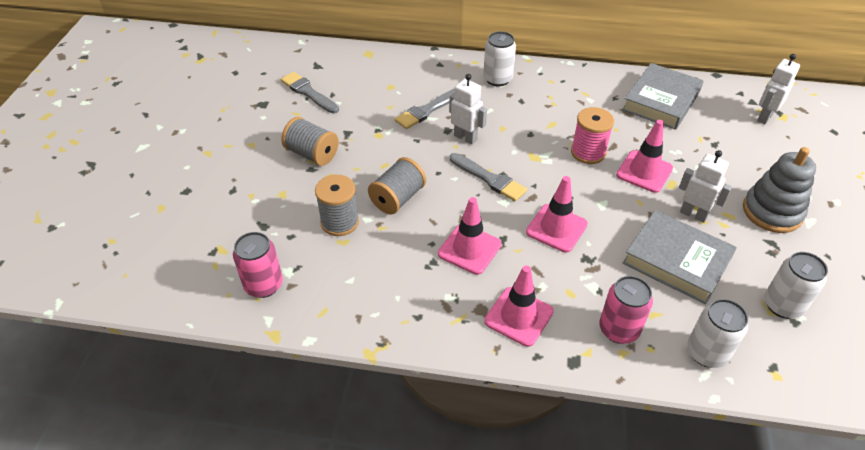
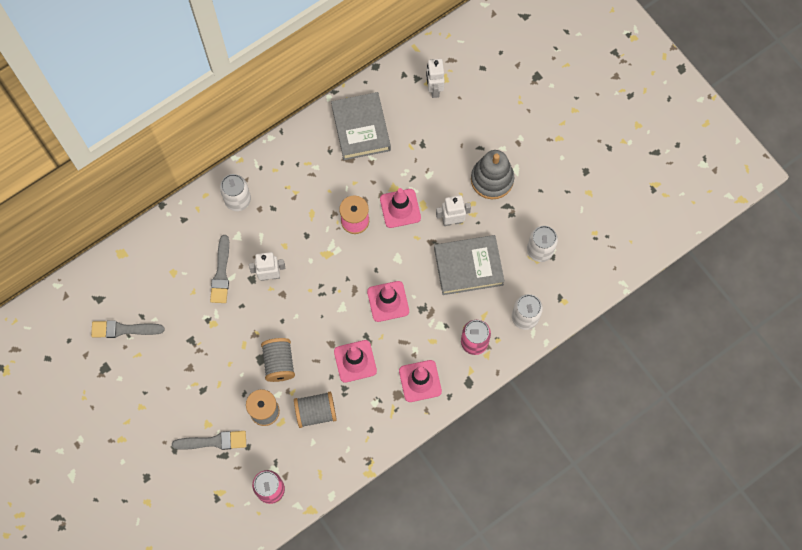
camera: 45 degrees left, 25 degrees up
(312, 154) = (189, 378): grey spool -> grey spool (316, 412)
(489, 179) = (317, 297): grey brush -> grey brush (213, 441)

